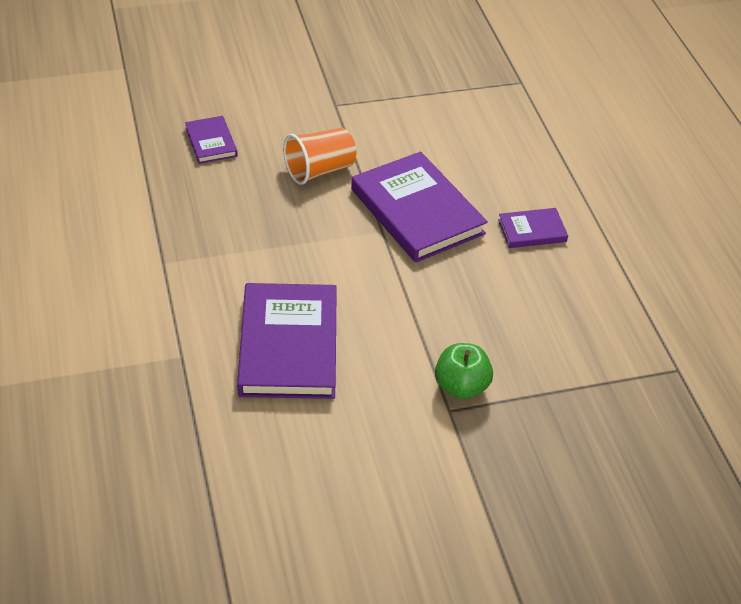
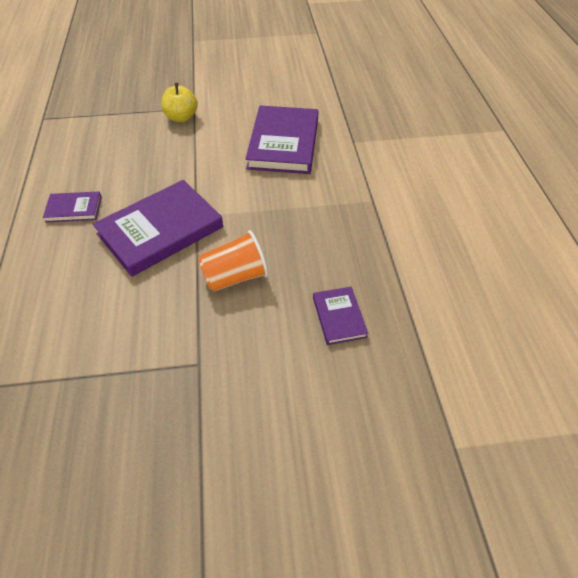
camera: 170 degrees left, 5 degrees up
(417, 211) = (160, 231): purple book -> purple book turned 75 degrees clockwise
(461, 386) = (181, 117): green apple -> yellow apple

